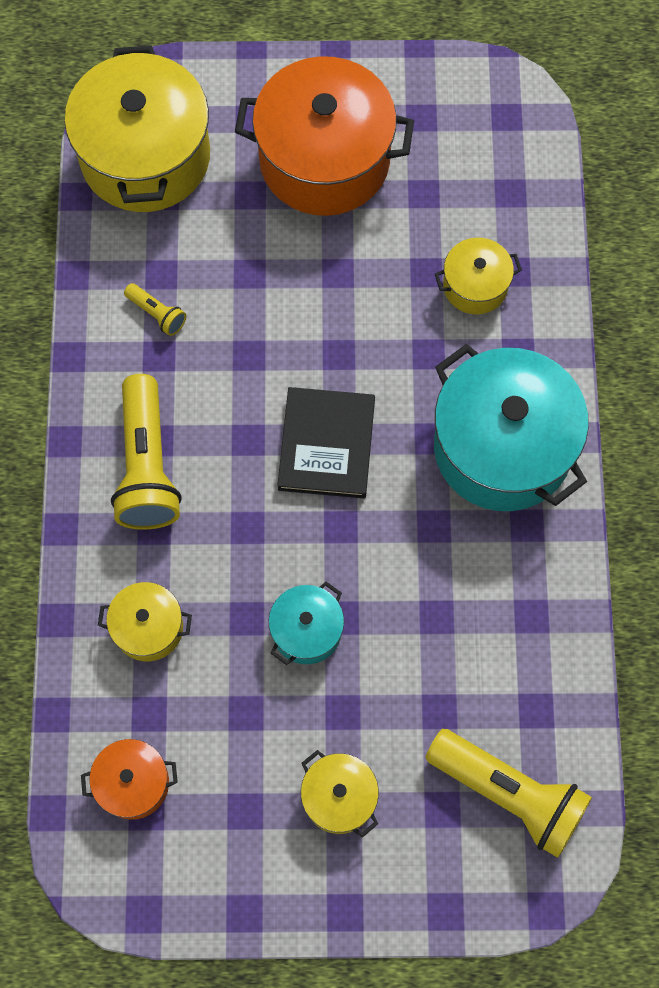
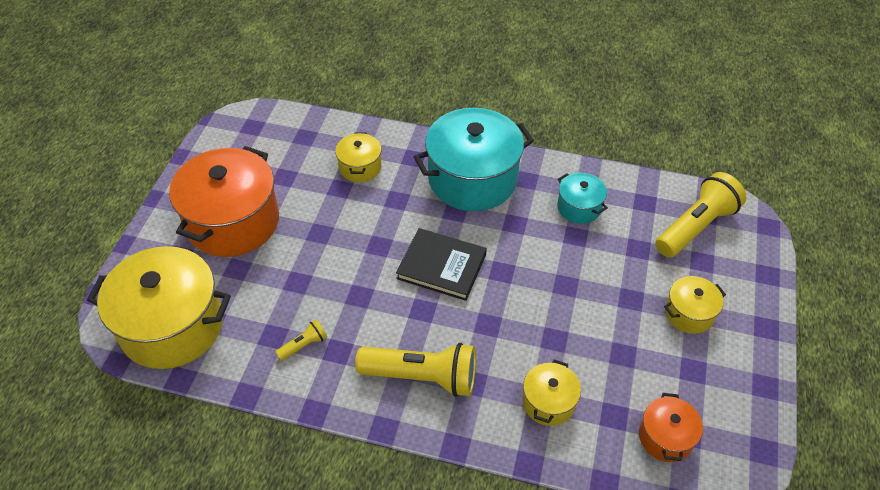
camera: 75 degrees left, 20 degrees down
(306, 630) = (570, 306): turquoise pot -> turquoise pot (579, 207)

